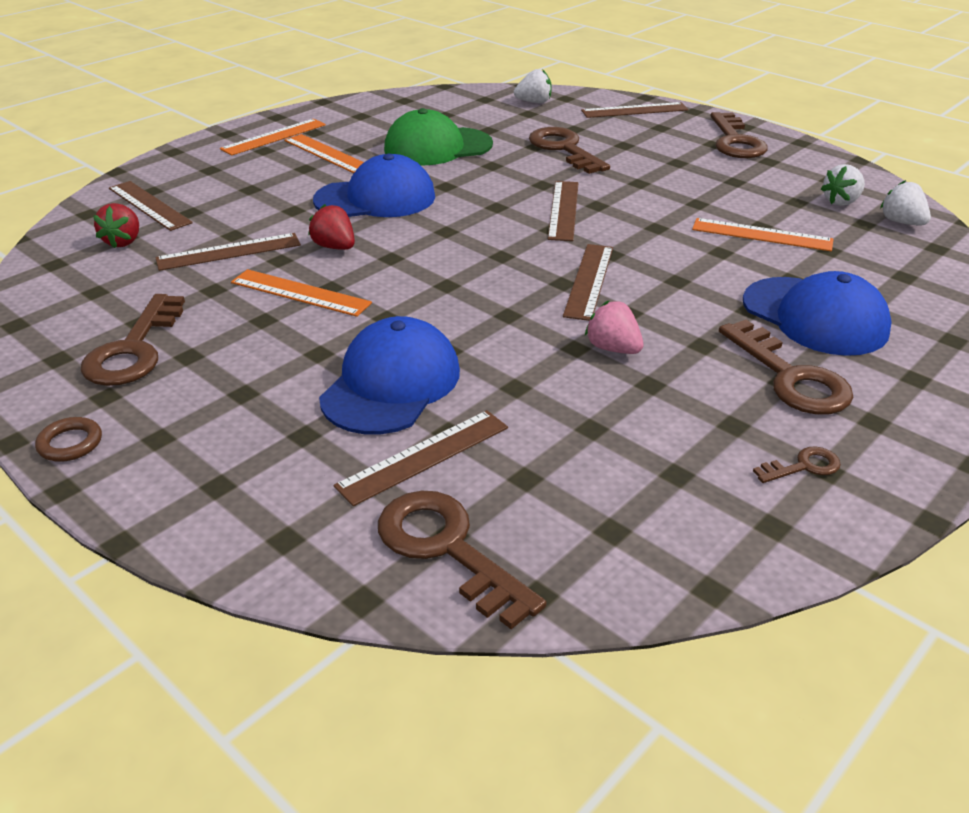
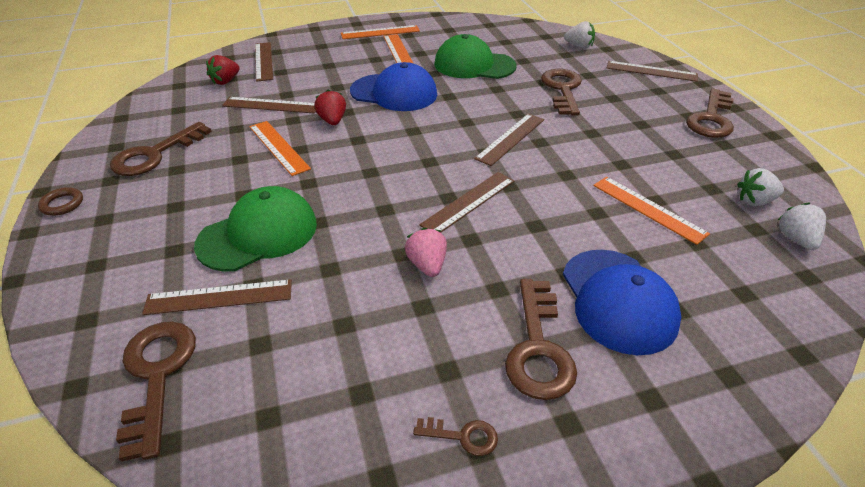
camera: 30 degrees right, 5 degrees up
(391, 384) = (258, 234): blue cap -> green cap

